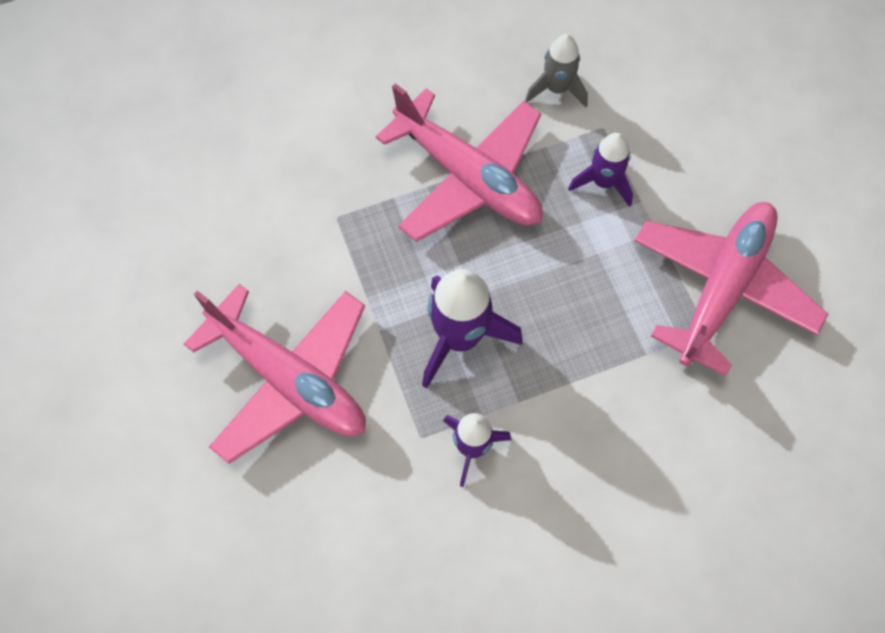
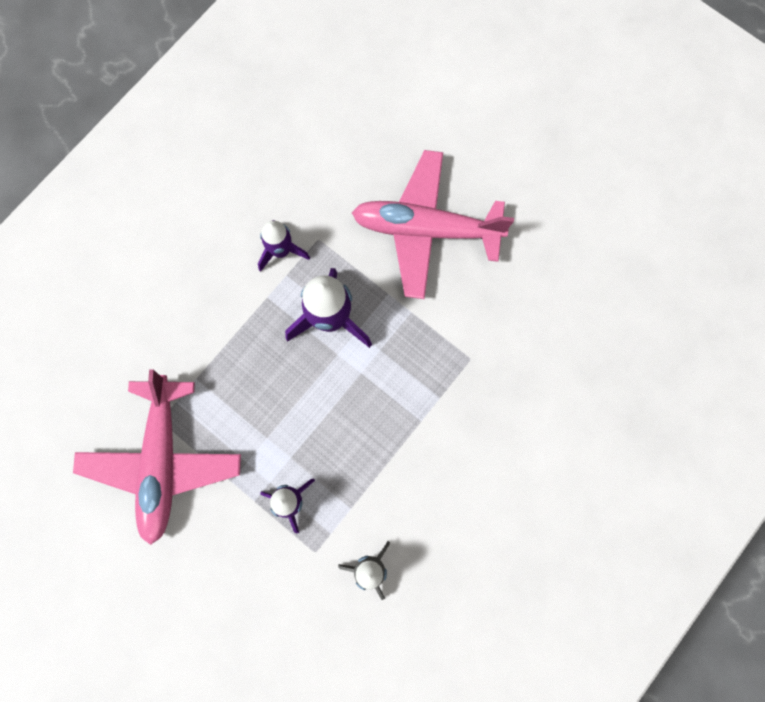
camera: 150 degrees right, 10 degrees up
(468, 177) = (395, 446): pink plane -> none

